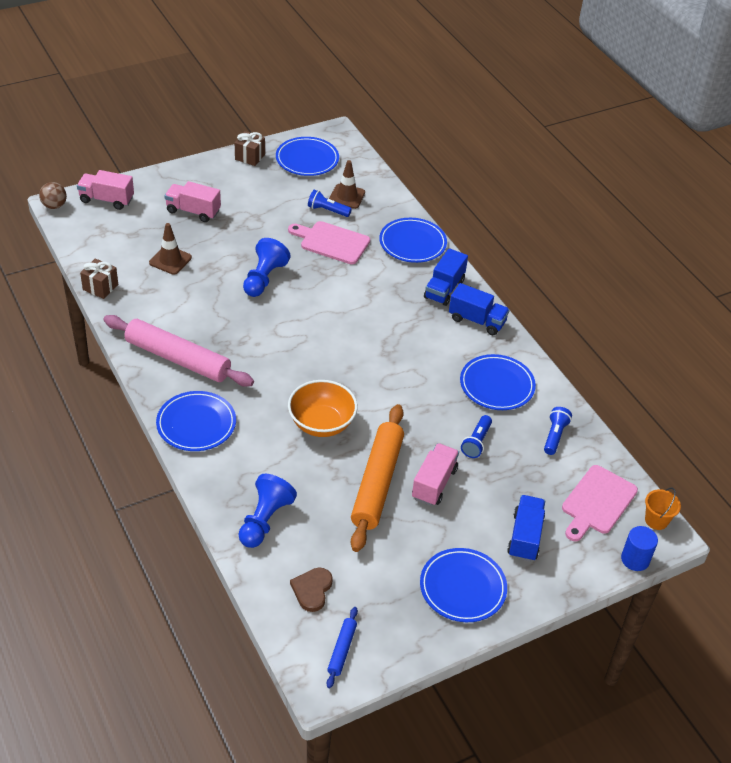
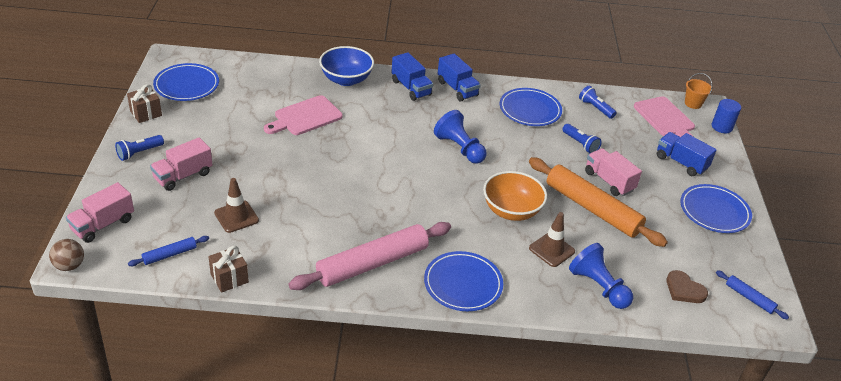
camera: 60 degrees left, 5 degrees down
(101, 246) = (169, 255): none -> blue rolling pin
(264, 278) = (315, 171): blue pawn -> blue pawn (459, 148)
(327, 210) = (264, 102): blue flashlight -> blue flashlight (139, 153)
(347, 196) = (257, 86): brown traffic cone -> brown traffic cone (551, 250)
(412, 243) = (346, 79): blue plate -> blue bowl
(477, 320) = (457, 89): blue truck -> blue truck turned 90 degrees clockwise

